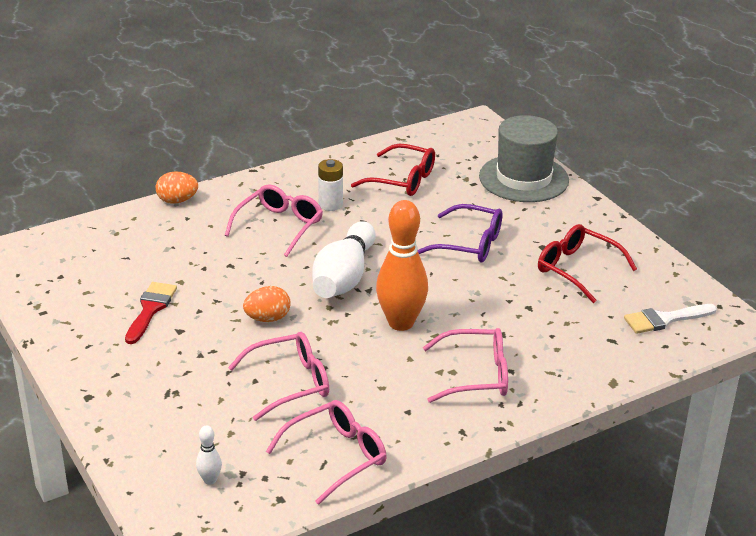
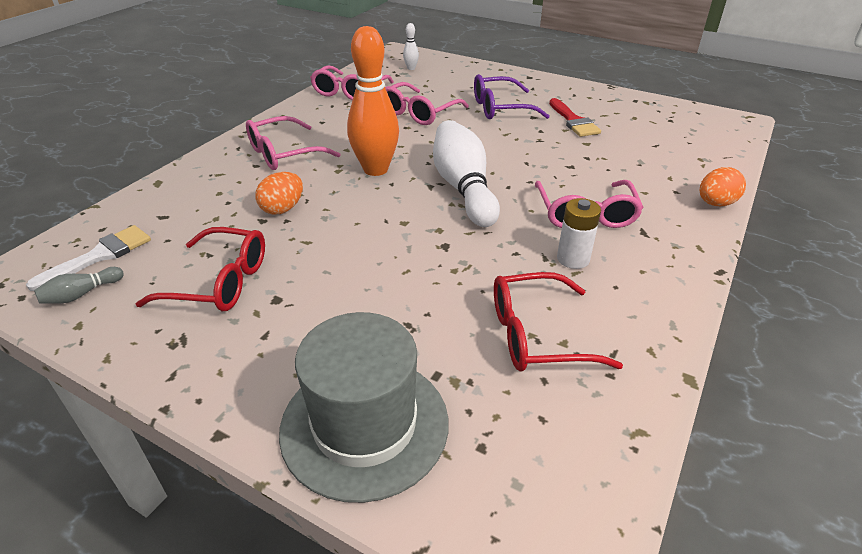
camera: 150 degrees right, 5 degrees up
(267, 318) = (484, 140): orange egg -> orange egg (283, 209)
(469, 244) = (369, 268): purple glasses -> purple glasses (500, 108)
(675, 293) = (81, 294): none -> grey bowling pin

